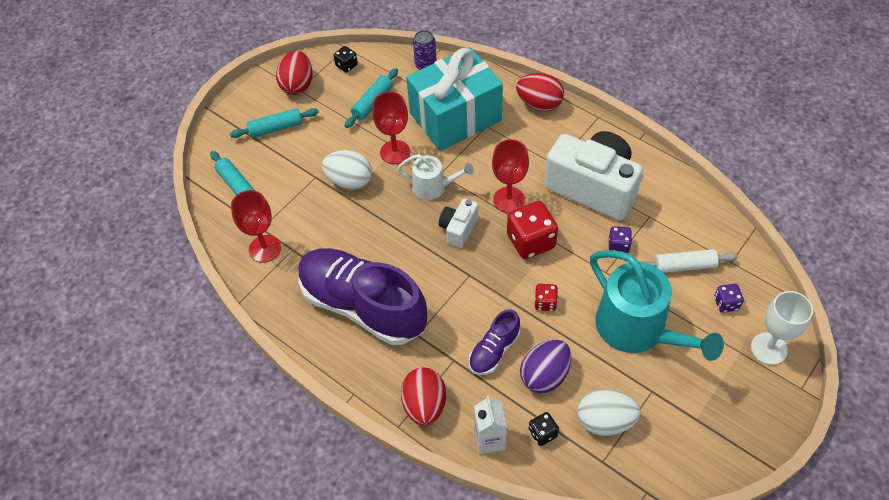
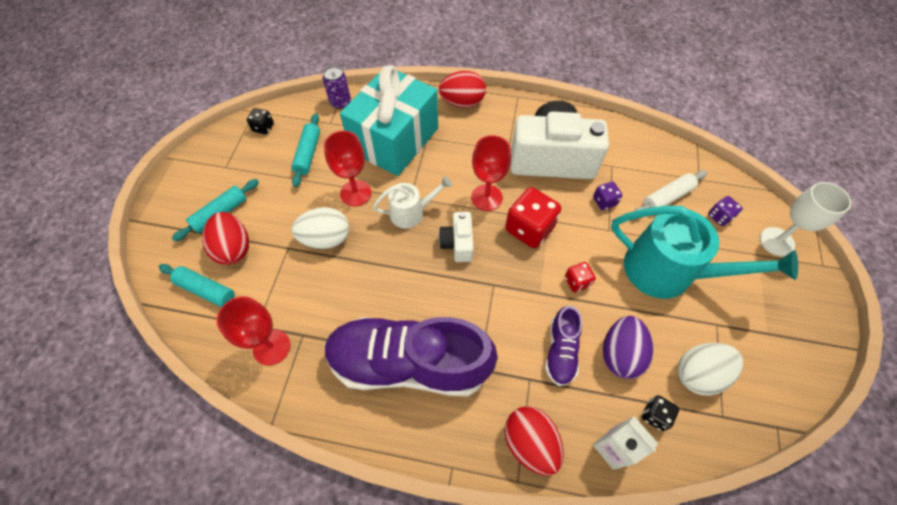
camera: 30 degrees left, 5 degrees up
(297, 85) = (222, 163): red egg -> red egg (233, 248)

